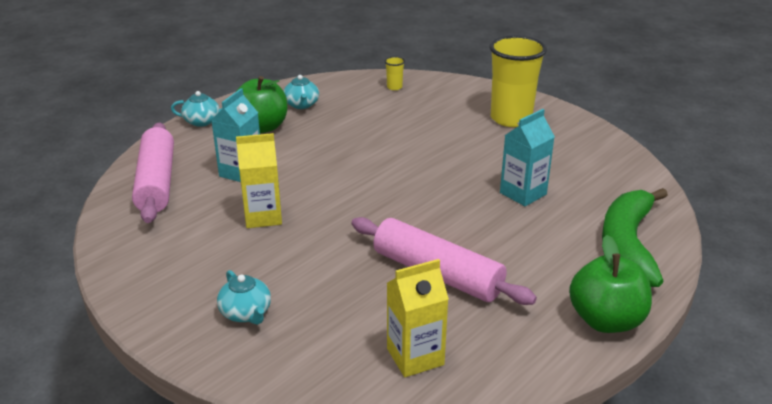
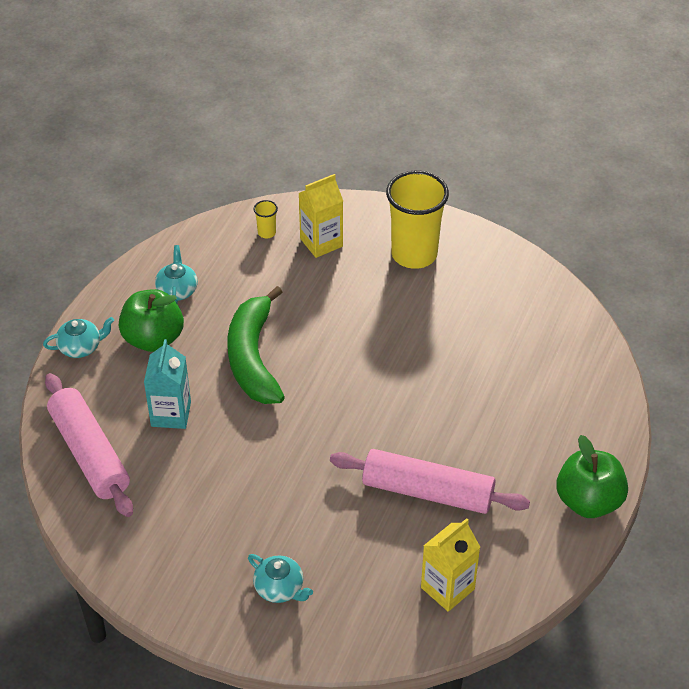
camera: 20 degrees left, 15 degrees up
(263, 216) = (229, 469): yellow carton -> yellow carton (321, 242)
(301, 105) = (177, 290): turquoise teapot -> turquoise teapot turned 150 degrees counterclockwise
(523, 193) = (466, 365): turquoise carton -> none
(628, 245) = (582, 407): green banana -> green banana (253, 358)

